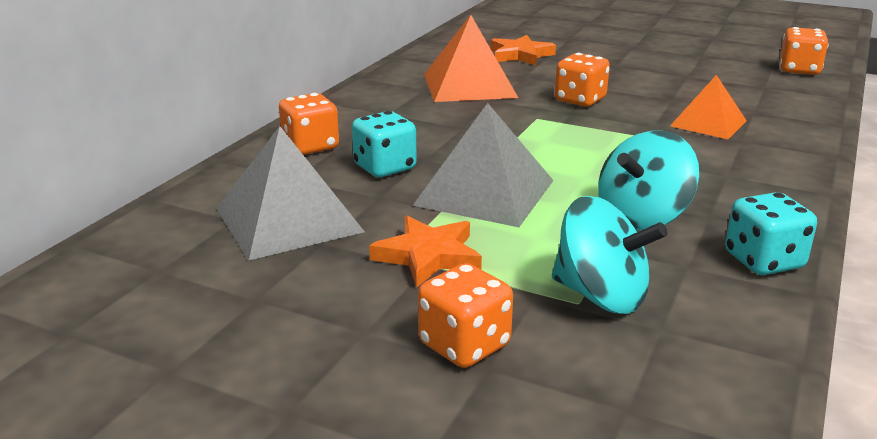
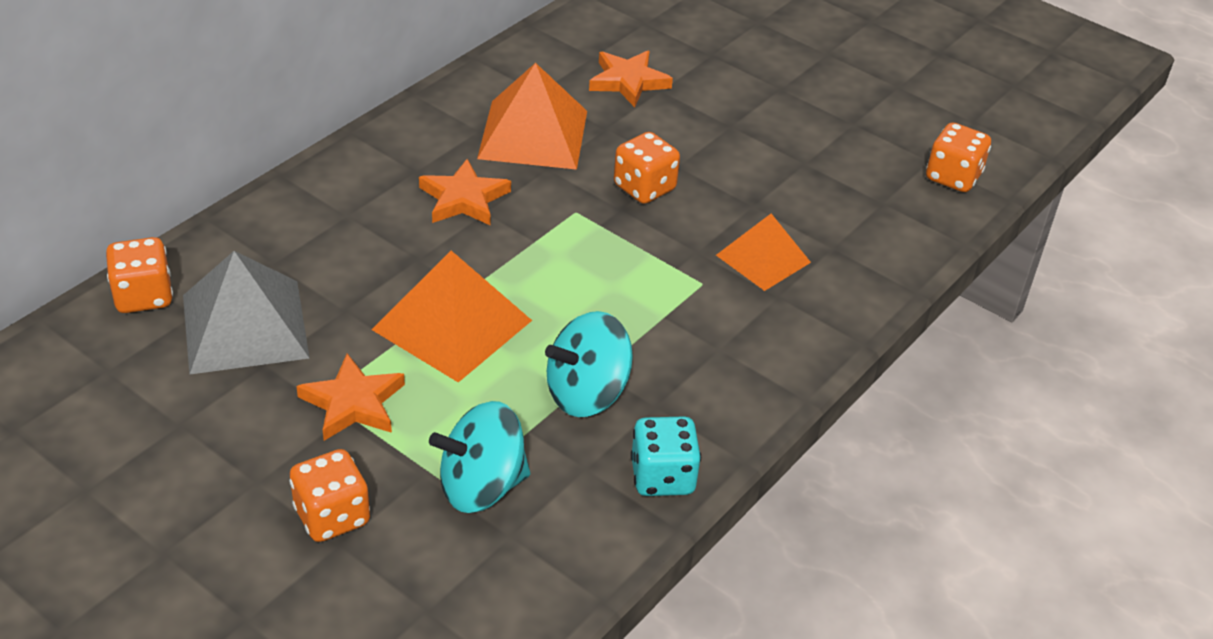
camera: 10 degrees right, 15 degrees up
(310, 146) = (309, 215): orange dice -> orange dice (143, 296)
(385, 168) = (370, 265): turquoise dice -> none
(439, 122) = (464, 199): none -> orange star
(484, 192) = (452, 325): grey pyramid -> orange pyramid
(601, 296) = (481, 486): turquoise spinning top -> turquoise spinning top turned 120 degrees clockwise

